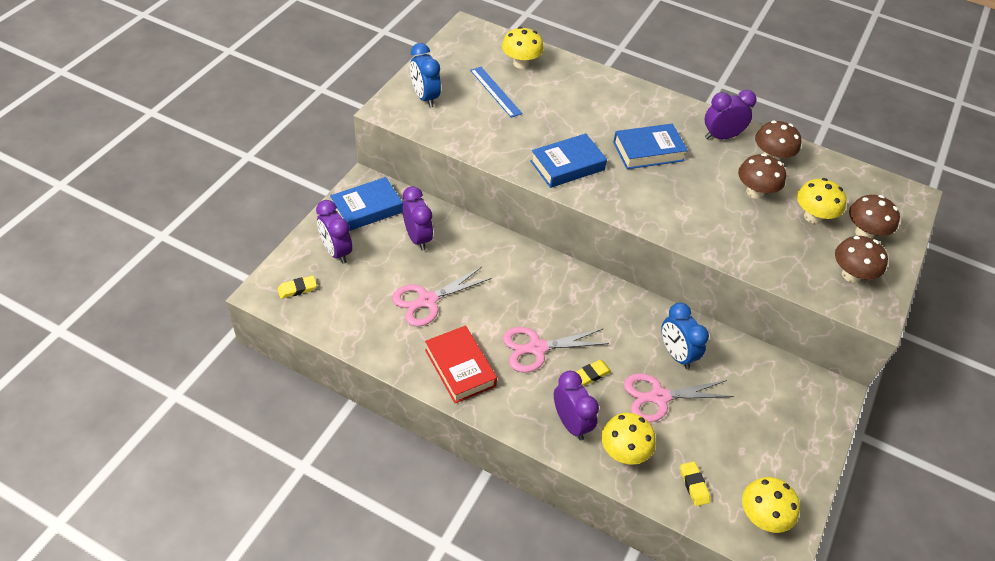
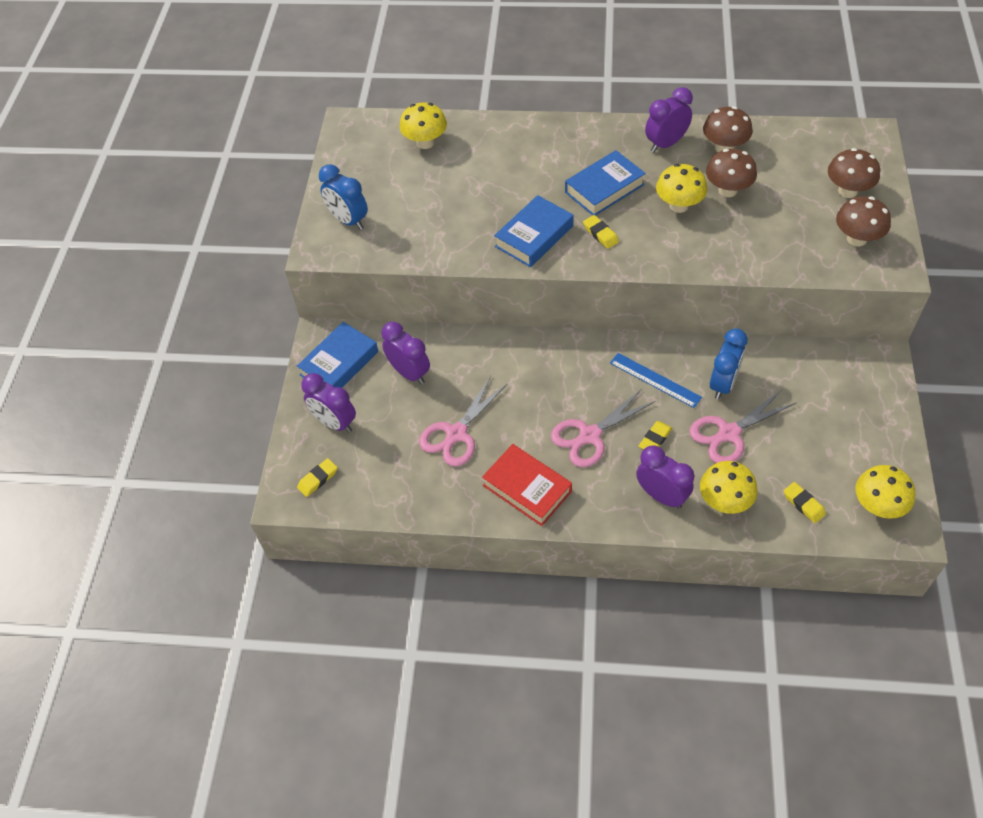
camera: 15 degrees left, 5 degrees up
(495, 91) = (417, 184): blue ruler -> blue ruler (655, 380)
(624, 185) = (600, 234): none -> yellow eraser
(676, 354) = (723, 384): blue clock -> blue clock turned 105 degrees counterclockwise
(813, 217) = (793, 193): yellow mushroom -> yellow mushroom (679, 205)

